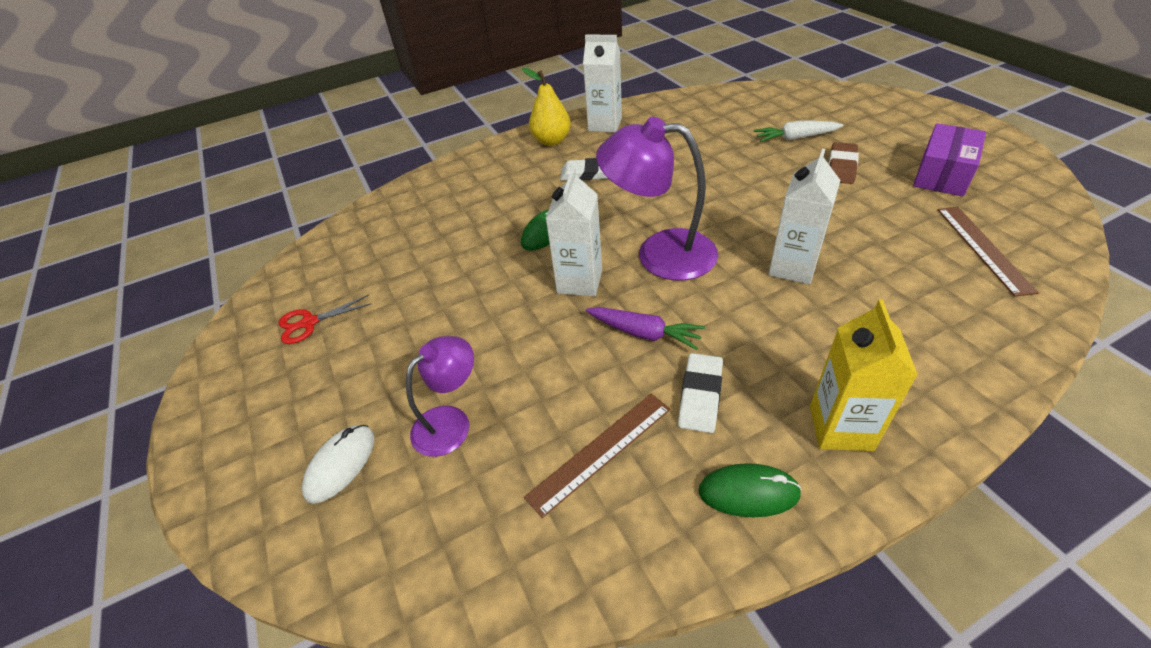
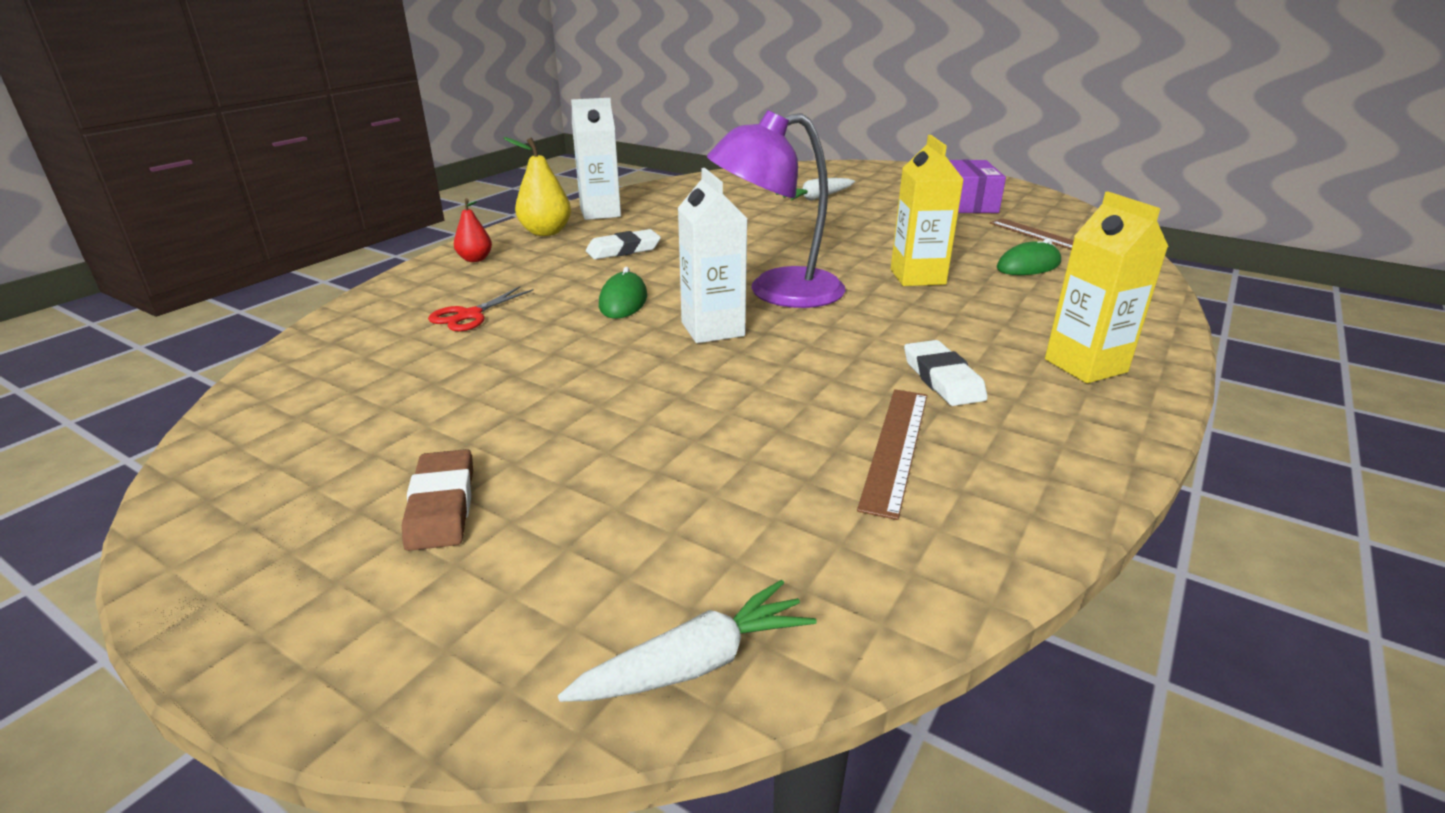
camera: 35 degrees left, 15 degrees down
(309, 323) = (345, 451): red scissors -> red scissors (470, 315)
(341, 464) = (567, 571): white mouse -> none
(347, 565) = (695, 663): none -> white carrot
(451, 422) = (686, 480): purple lamp -> none
(487, 161) = (475, 259): none -> red pear
(644, 333) = (832, 350): purple carrot -> none
(748, 492) = (1068, 430): green mouse -> green mouse (1028, 266)
(792, 267) = (917, 277): white carton -> yellow carton
(841, 167) = (880, 210): brown eraser -> brown eraser (441, 505)

